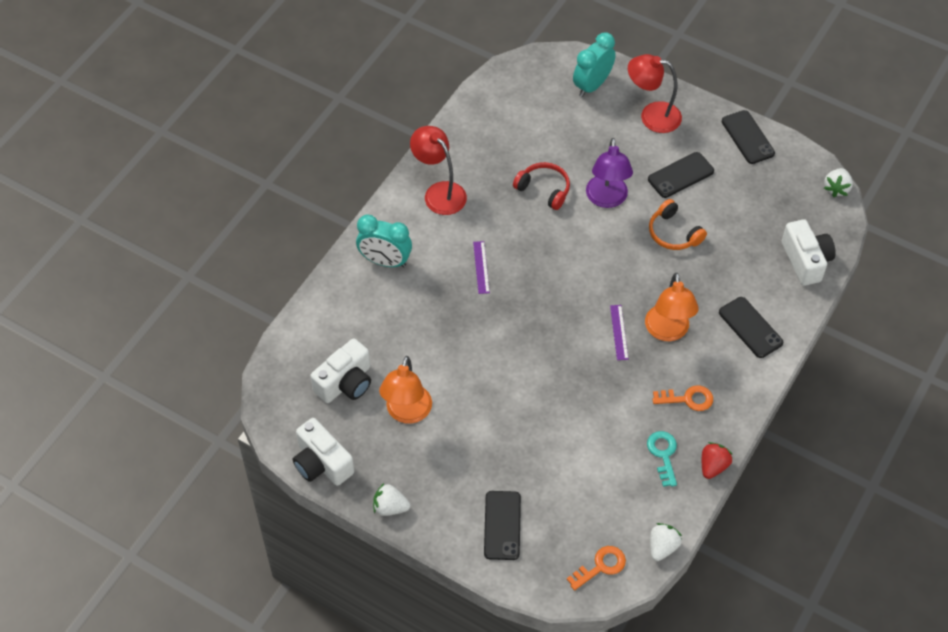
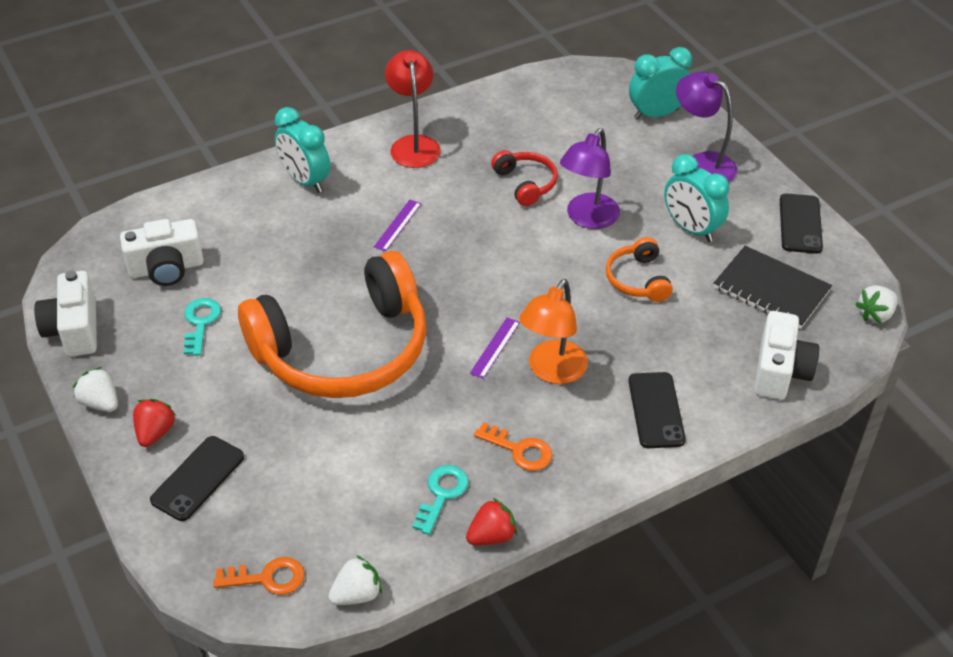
camera: 30 degrees right, 10 degrees down
(407, 413) = (200, 322): orange lamp -> turquoise key
(446, 509) = (155, 432): none -> red strawberry
(521, 384) = (343, 349): none -> orange headphones
(652, 116) = (701, 164): red lamp -> purple lamp
(680, 175) = (691, 229): black phone -> turquoise clock
(762, 200) = (771, 289): none -> black notebook

